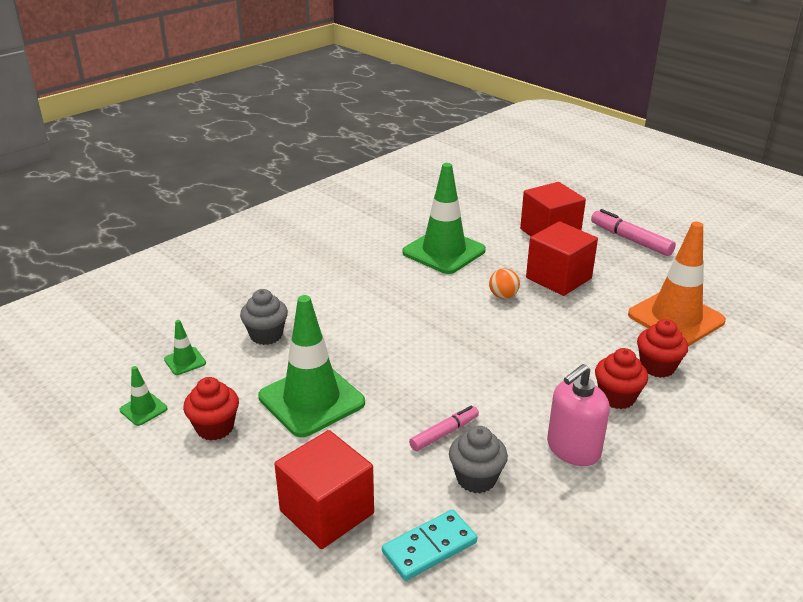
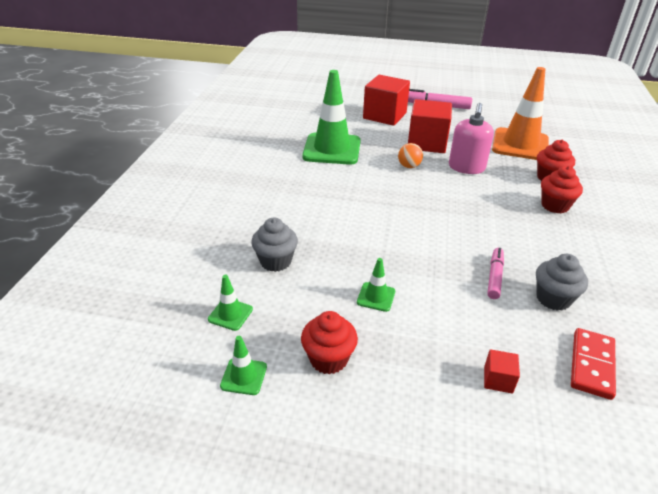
camera: 35 degrees left, 5 degrees up
(311, 400) = (376, 297): green traffic cone -> green traffic cone, size x0.43
(327, 512) = (498, 380): red cube -> red cube, size x0.43
(429, 547) = (592, 365): turquoise domino -> red domino
(573, 449) = (576, 250): pink soap dispenser -> pink soap dispenser (466, 167)

